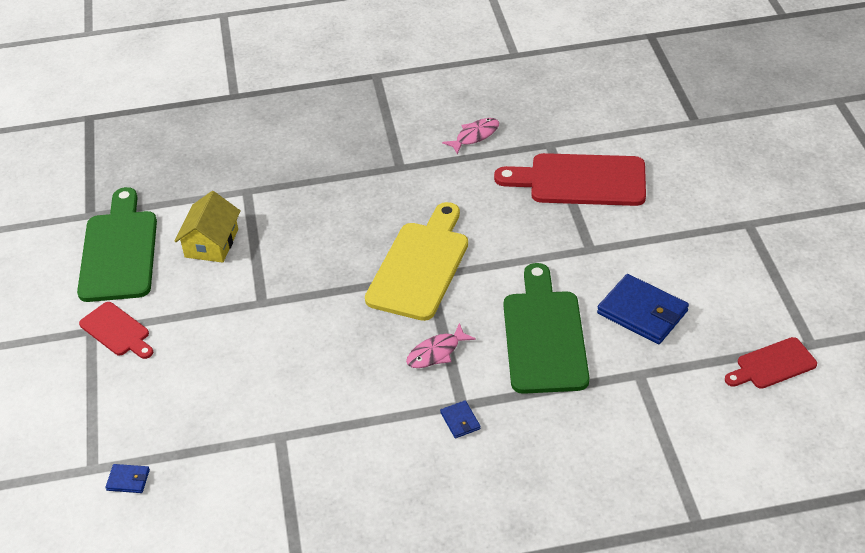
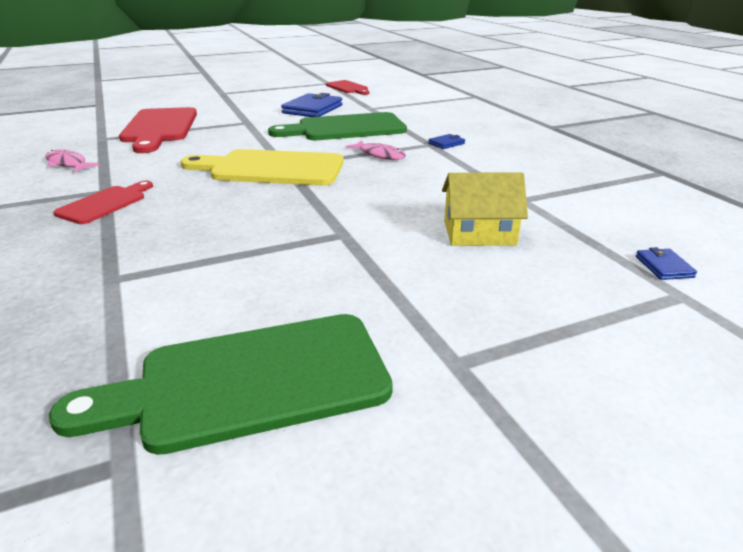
camera: 105 degrees left, 15 degrees down
(117, 331) = (442, 334): red cutting board -> red cutting board (105, 203)
(211, 243) = (231, 287): yellow house -> yellow house (479, 233)

